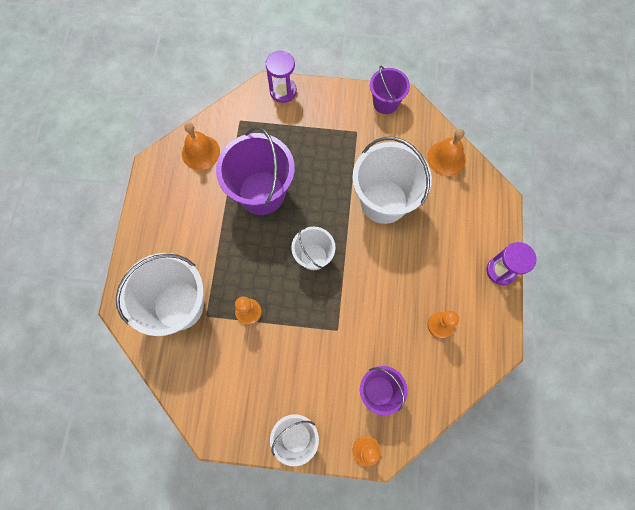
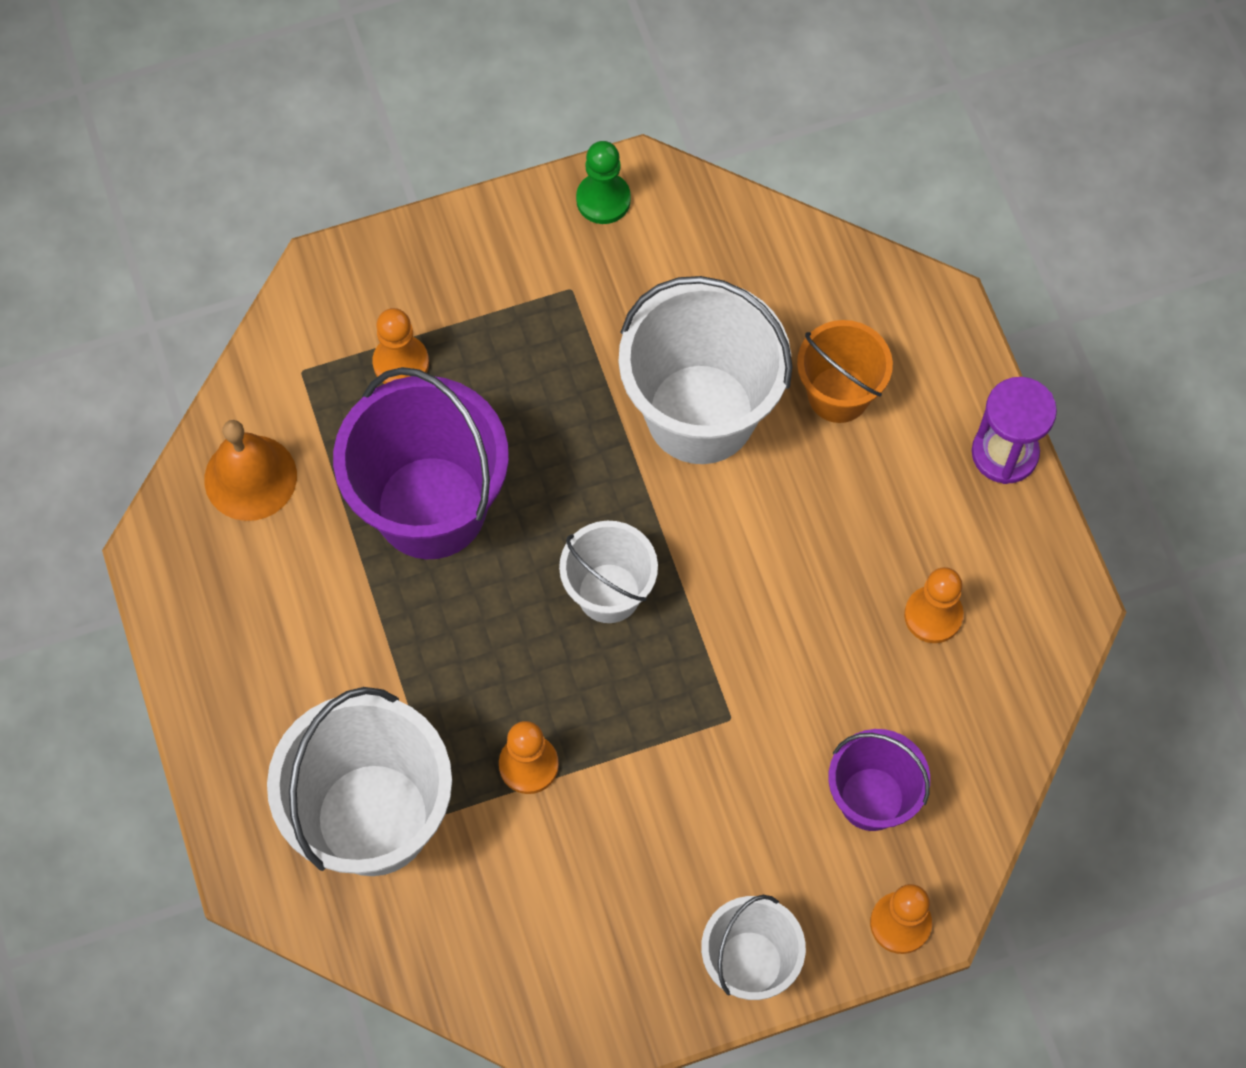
camera: 25 degrees left, 5 degrees down
(278, 133) = (401, 363): none -> orange pawn
(283, 91) = (365, 266): purple hourglass -> none
(385, 103) = (603, 200): purple bucket -> green pawn
(443, 217) = (838, 394): none -> orange bucket
(446, 158) = (788, 267): orange bell -> none

